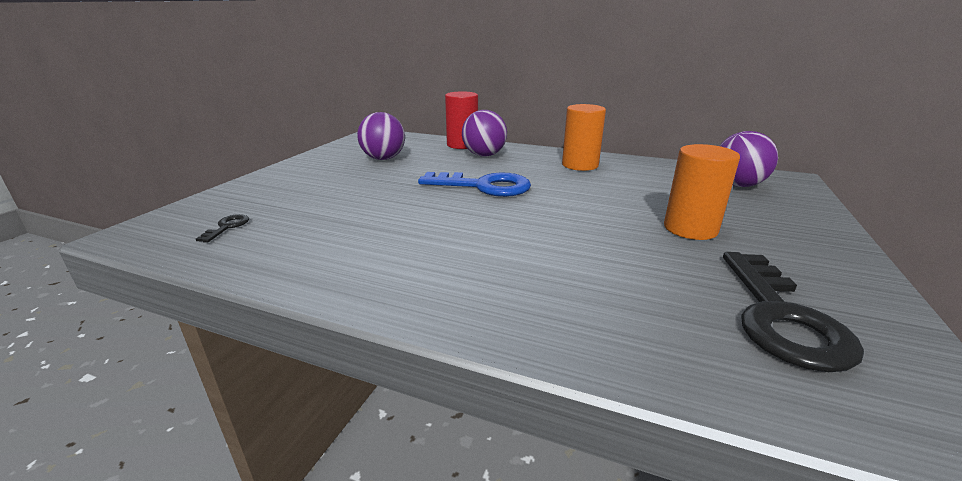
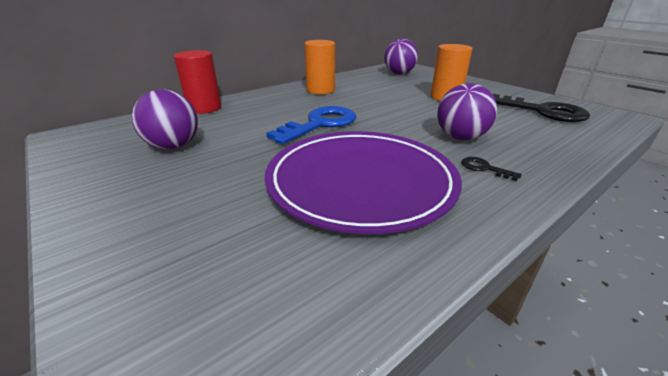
camera: 60 degrees left, 5 degrees up
(227, 227) = (258, 289): black key -> black key (484, 168)
(378, 227) = (360, 182): none -> purple plate
(484, 155) = (248, 108): purple ball -> purple ball (460, 137)

